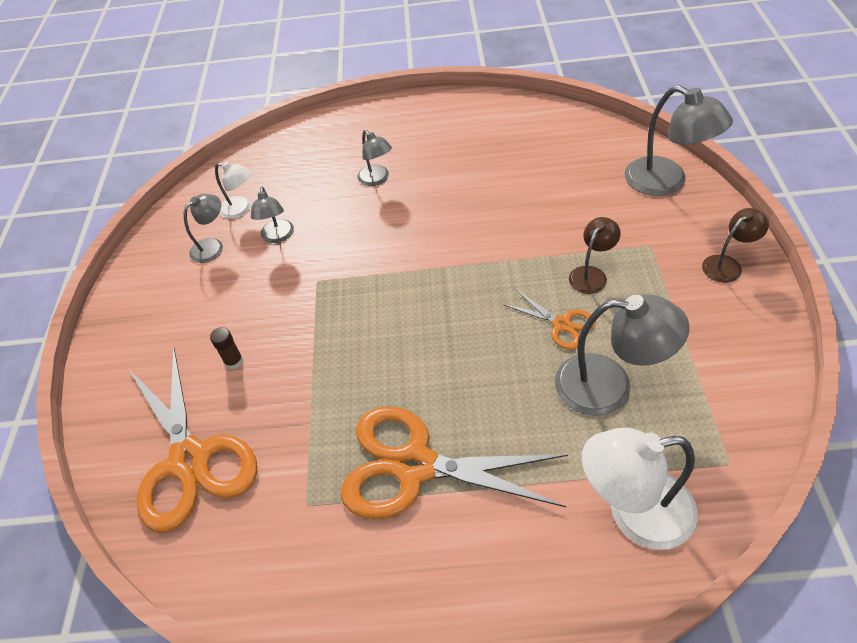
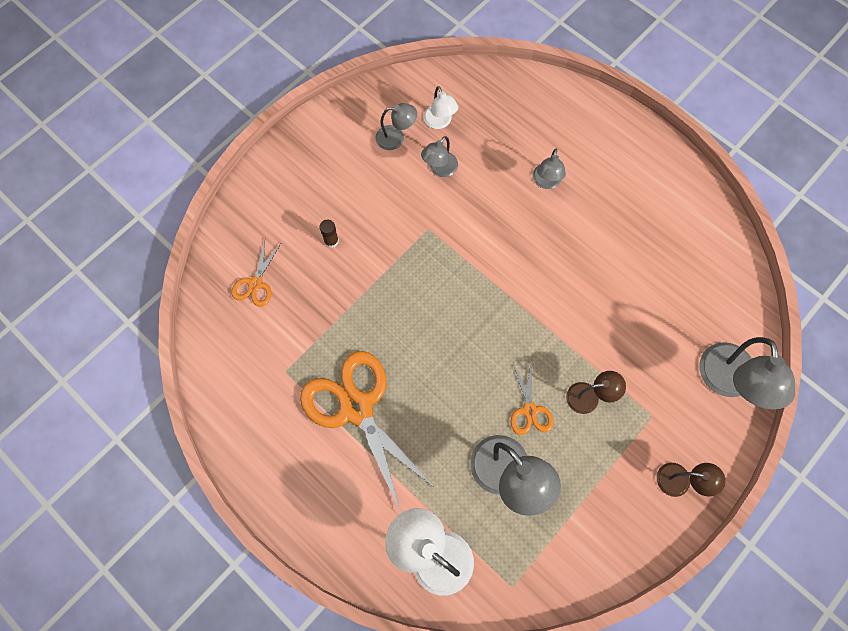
camera: 40 degrees right, 20 degrees up
(189, 460) = (255, 283): orange scissors -> orange scissors, size x0.47

